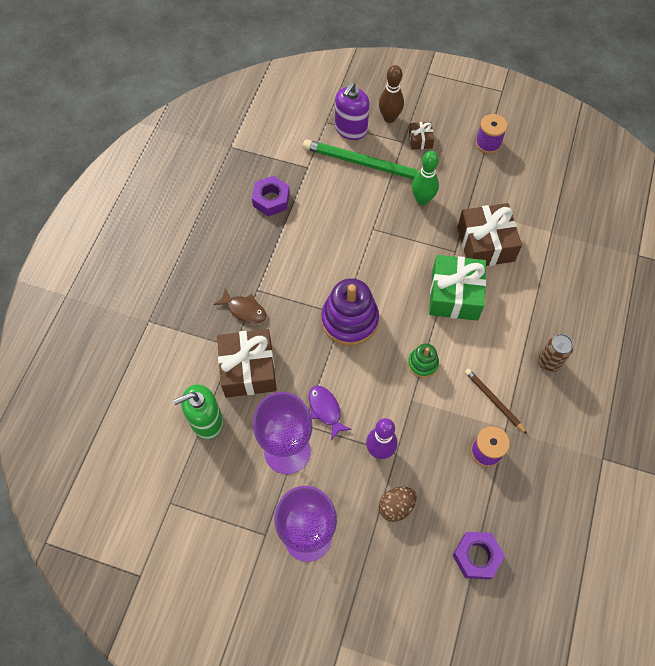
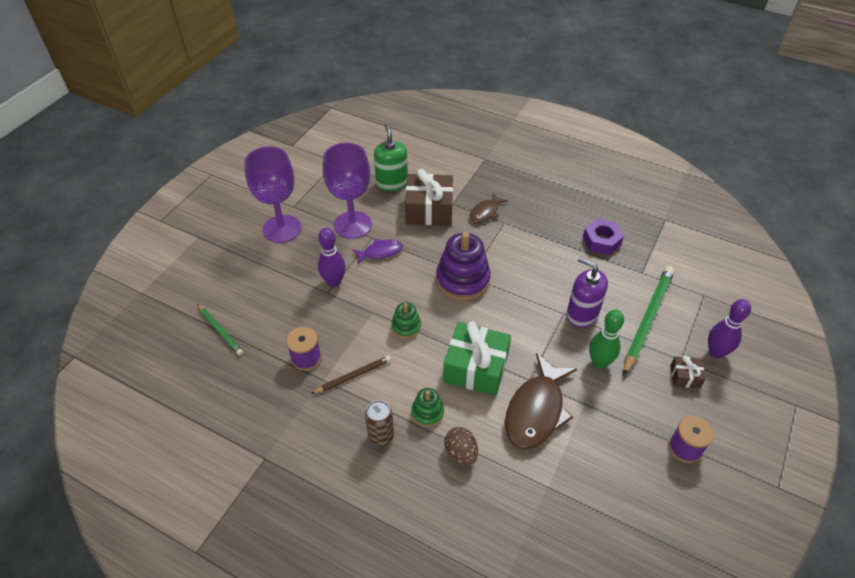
camera: 100 degrees right, 15 degrees down
(351, 129) = (695, 314): purple soap dispenser -> purple soap dispenser (582, 314)
(389, 118) = (716, 352): brown bowling pin -> purple bowling pin
(396, 506) = (283, 285): brown egg -> brown egg (461, 453)
(476, 556) = (220, 331): purple nut -> green pencil
(485, 244) = (536, 410): brown gift -> brown fish
(513, 328) = (427, 412): none -> green stacking toy

